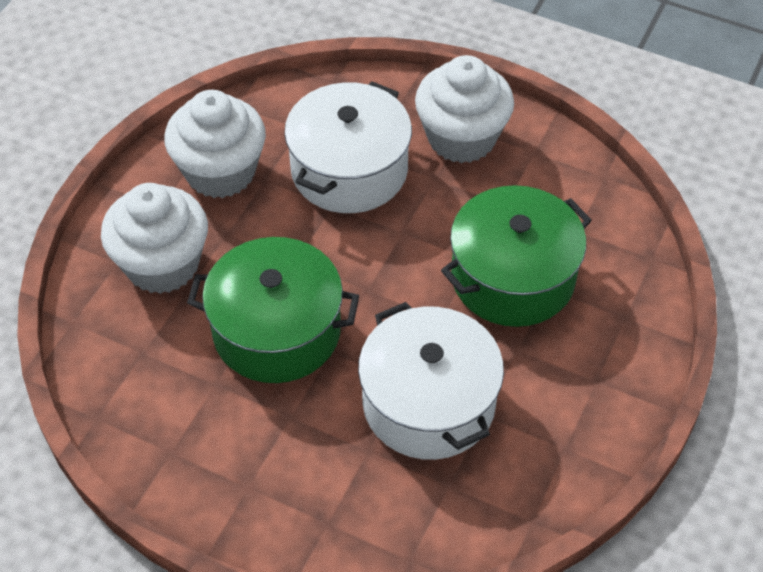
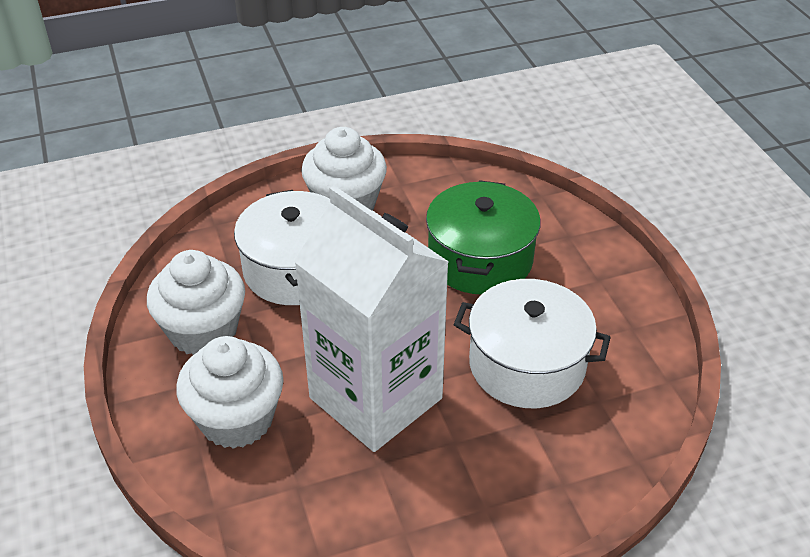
camera: 45 degrees left, 10 degrees down
(277, 330) = (375, 398): green pot -> white carton

